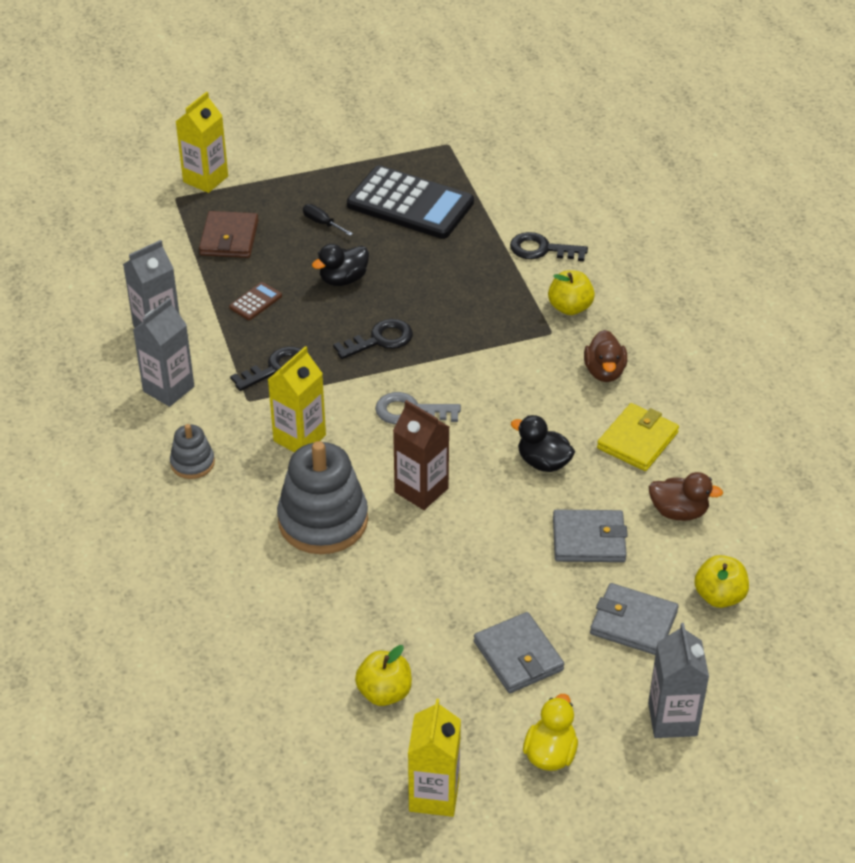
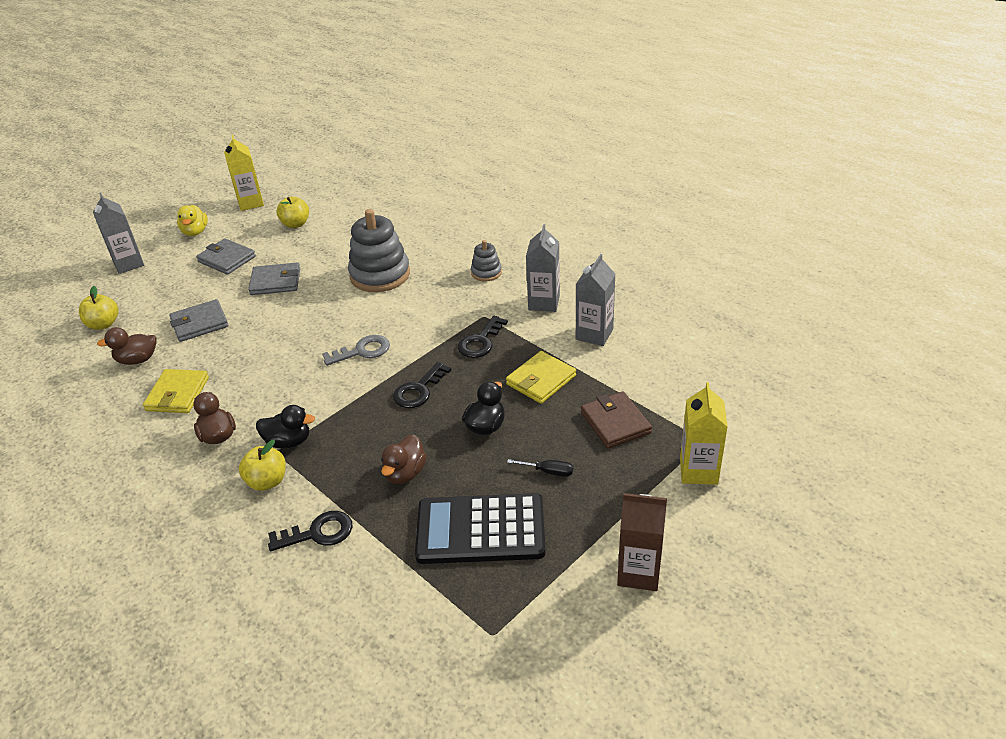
camera: 155 degrees right, 5 degrees down
(255, 302) = (541, 380): brown calculator -> yellow wallet
(299, 438) = (429, 308): yellow carton -> none
(421, 490) = (326, 310): brown carton -> brown carton (639, 572)
(443, 267) = (405, 473): none -> brown duck
(543, 462) = (247, 355): black duck -> black duck (288, 441)
(633, 623) = (159, 294): grey wallet -> grey wallet (275, 282)

